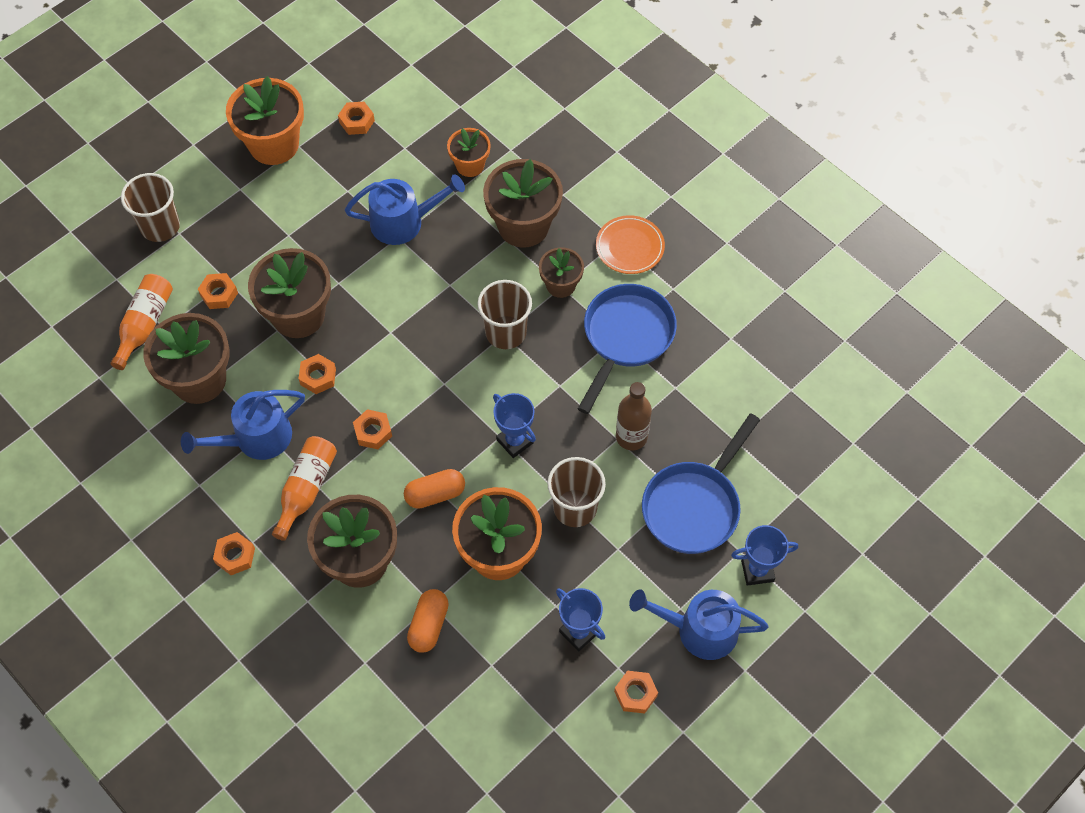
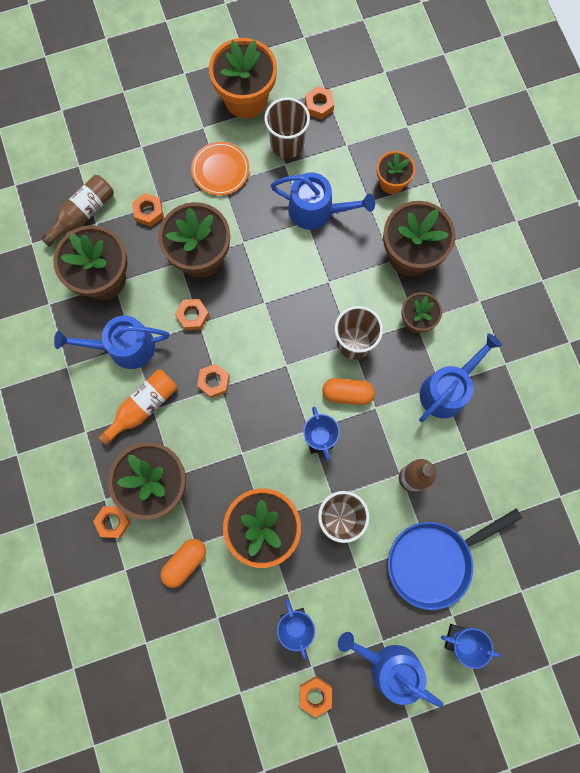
camera: 25 degrees right, 15 degrees up
(145, 325) = (83, 214): orange bottle -> brown bottle
(160, 226) = (129, 134): brown cup -> brown cup (287, 144)
(235, 556) = (68, 437): orange nut -> orange nut (113, 522)
(435, 494) = (238, 456): orange capsule -> orange capsule (347, 393)
(626, 337) = (447, 390): blue pan -> blue watering can
(630, 247) = (487, 311): orange plate -> orange plate (220, 170)

